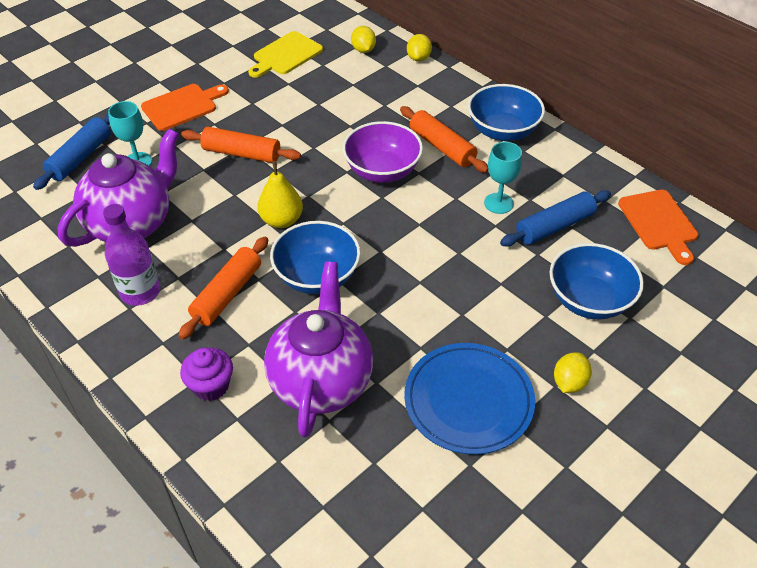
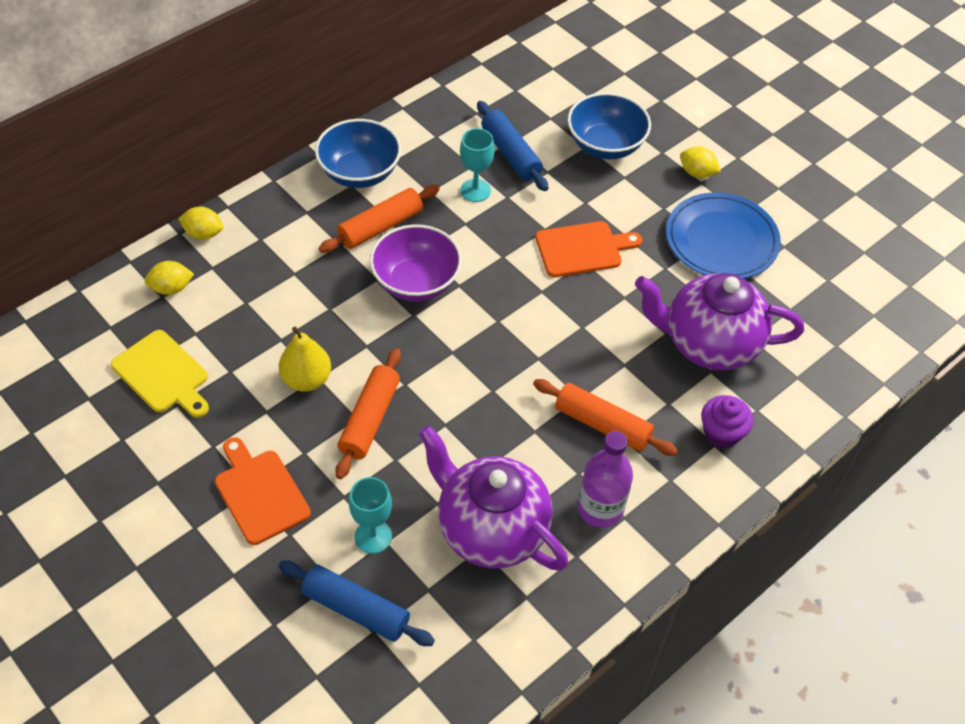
camera: 90 degrees left, 5 degrees up
(281, 220) = (491, 377): yellow pear -> yellow pear (306, 379)
(317, 276) = (577, 345): blue bowl -> none
(659, 223) = (509, 82): orange cutting board -> orange cutting board (582, 249)

